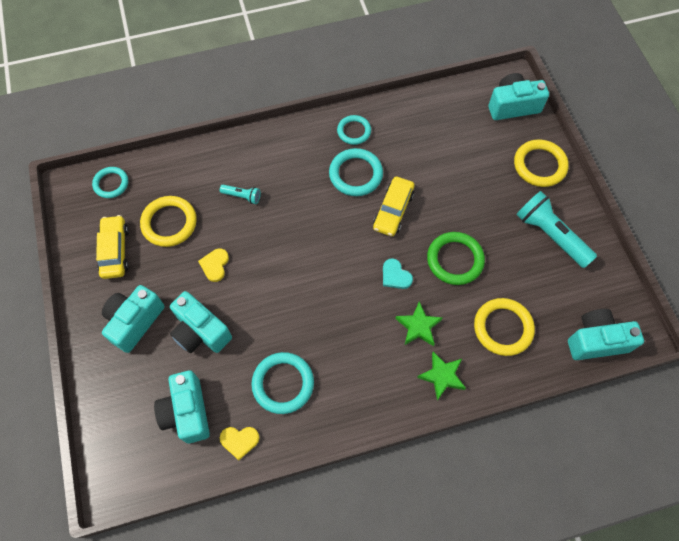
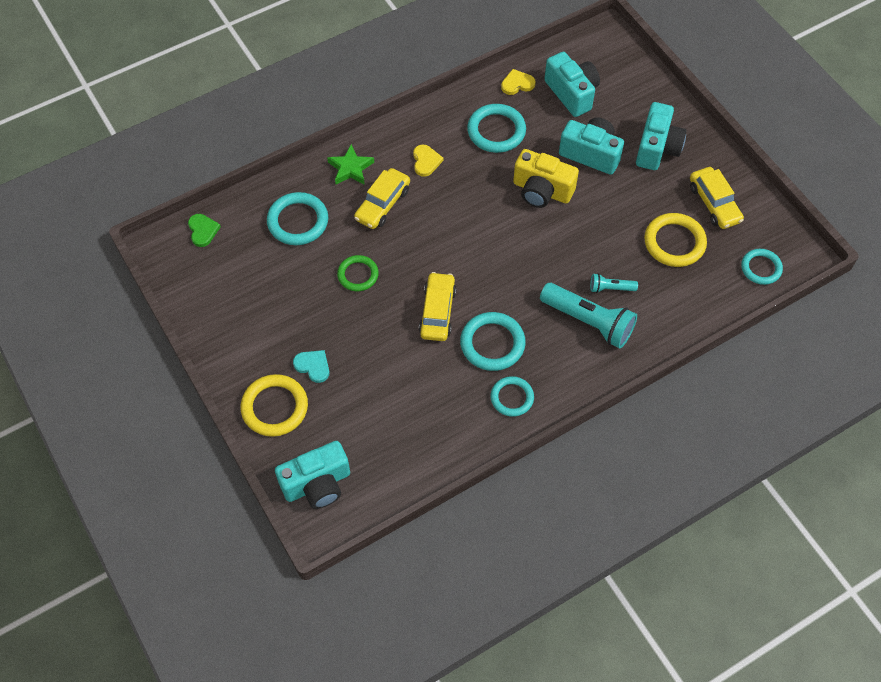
camera: 165 degrees right, 5 degrees down
(215, 265) = (606, 213): yellow heart -> yellow heart (426, 161)
(263, 303) = (542, 191): none -> yellow camera
(395, 276) = (417, 245): turquoise heart -> turquoise heart (313, 366)
(418, 326) = (382, 204): green star -> yellow car
(455, 260) = (358, 275): green ring -> green ring, size x0.65
(503, 328) = (298, 221): yellow ring -> turquoise ring
(550, 235) = (256, 325): turquoise flashlight -> turquoise flashlight (589, 321)
(596, 341) = (203, 231): turquoise camera -> green heart

